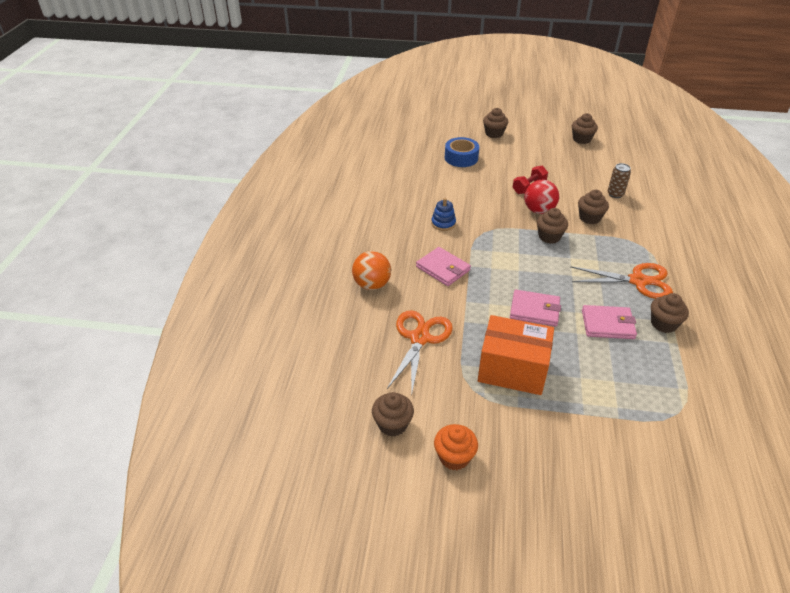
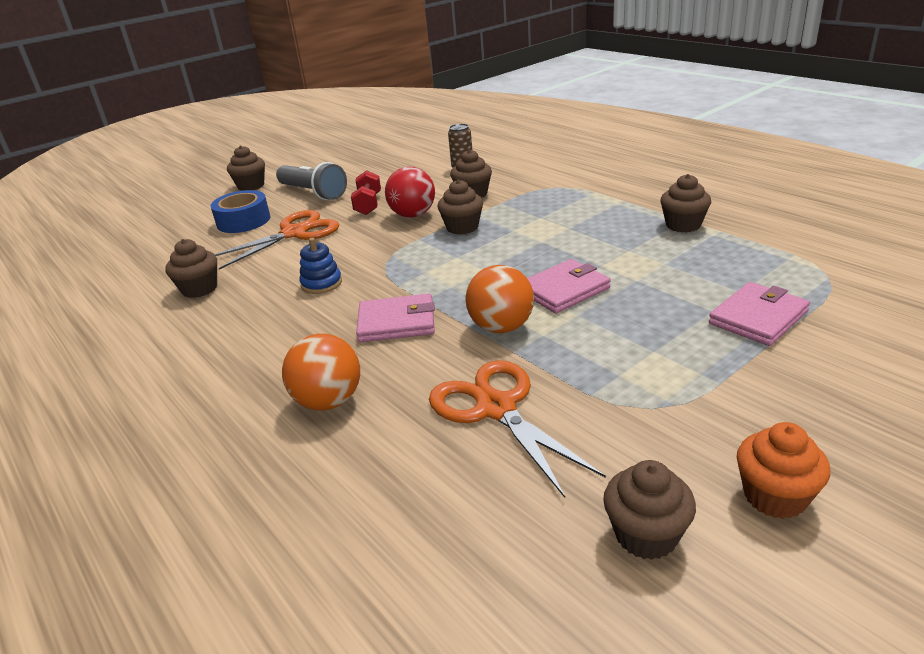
camera: 45 degrees left, 10 degrees down
(478, 306) = (501, 327): none -> orange ball
(512, 369) = (647, 354): orange box -> none
(515, 160) = (313, 193): none -> grey flashlight
(581, 139) = (357, 149): brown cupcake -> brown cupcake (199, 289)
(607, 324) = (646, 255): pink wallet -> pink wallet (758, 318)
(638, 281) = (603, 210): orange scissors -> orange scissors (294, 233)

